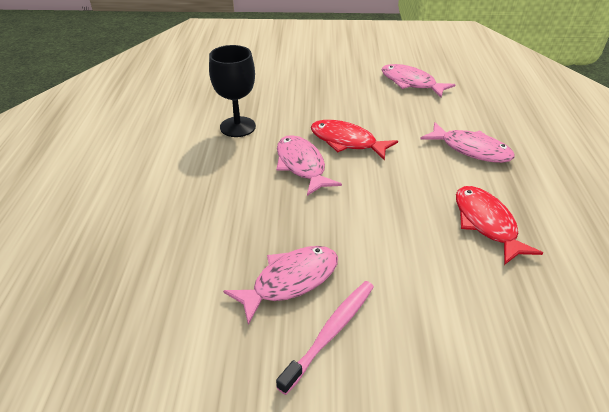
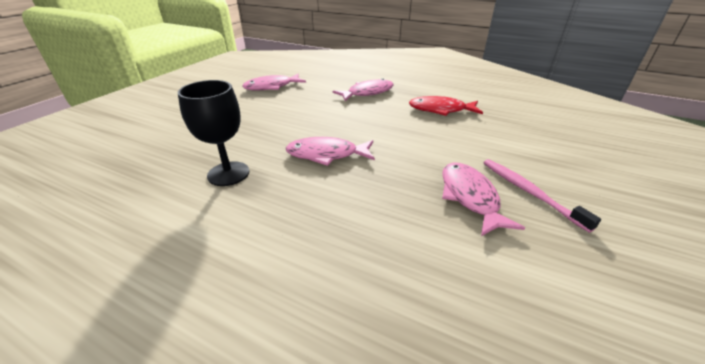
camera: 65 degrees left, 5 degrees down
(347, 142) = (315, 128): red fish -> none

